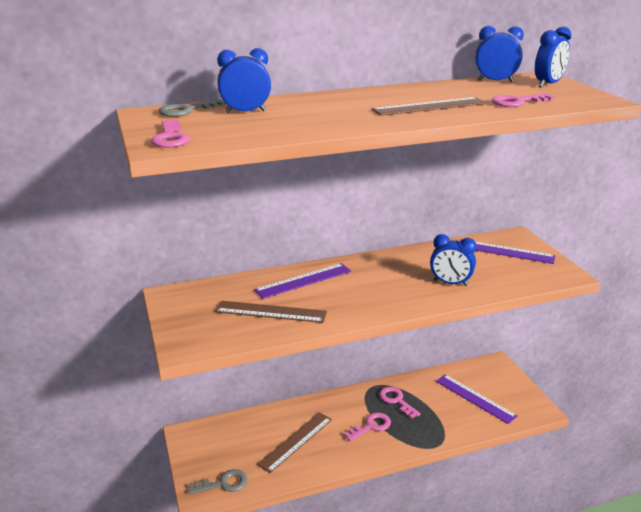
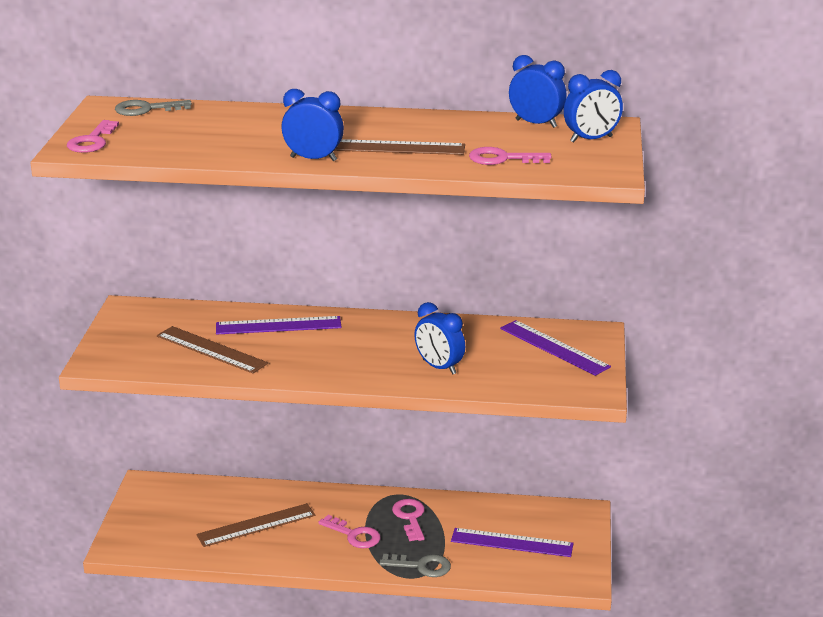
camera: 25 degrees right, 0 degrees up
(223, 483) = (148, 542): grey key -> grey key (421, 566)
(245, 112) = (199, 121): blue clock -> blue clock (313, 159)
(371, 426) = (354, 535): pink key -> pink key turned 45 degrees clockwise
(475, 398) = (512, 542): purple ruler -> purple ruler turned 60 degrees counterclockwise

